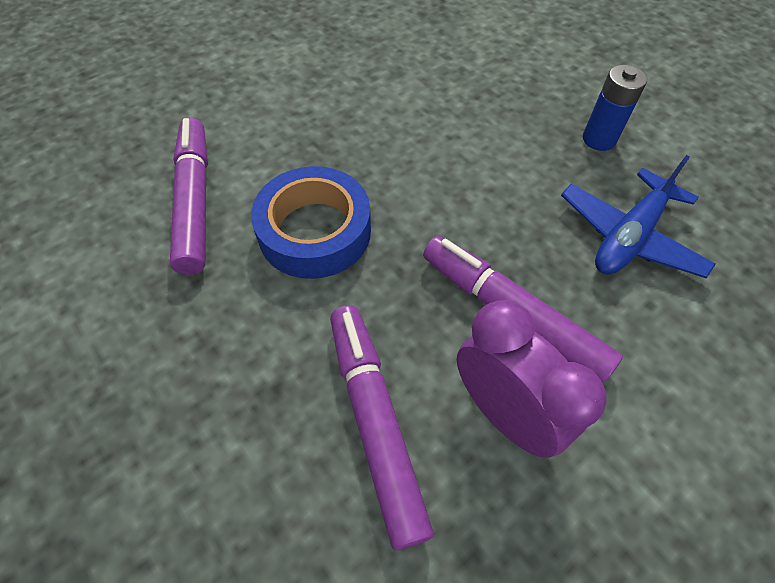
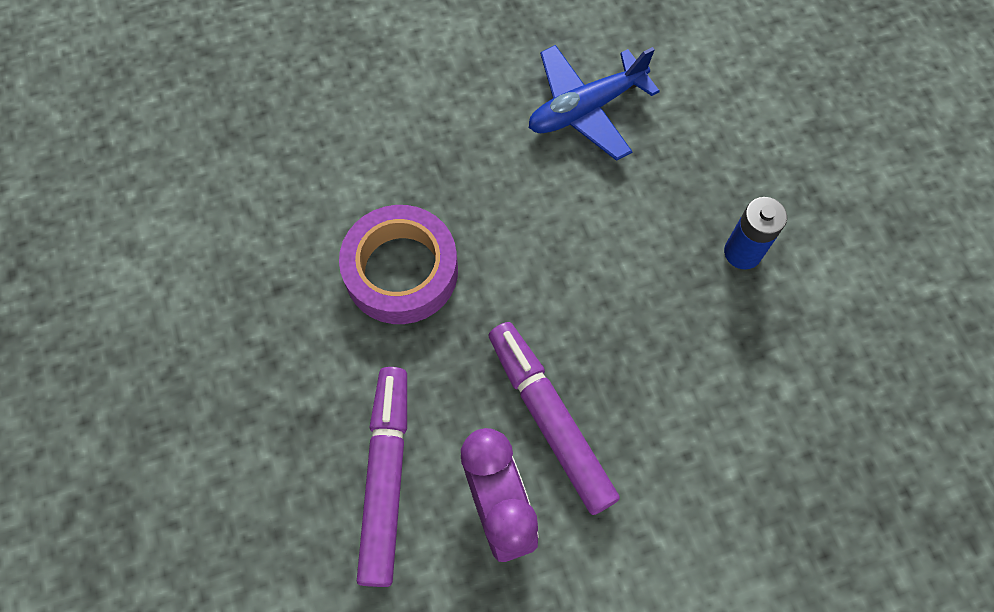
camera: 20 degrees right, 10 degrees up
(195, 201) = (300, 200): purple marker -> none
(315, 231) = (401, 271): blue tape -> purple tape
(629, 236) = (708, 378): blue plane -> blue plane (586, 109)

